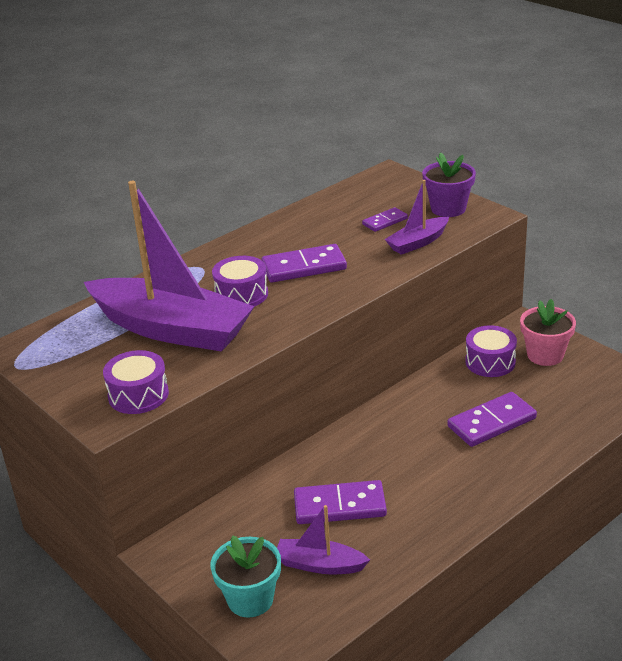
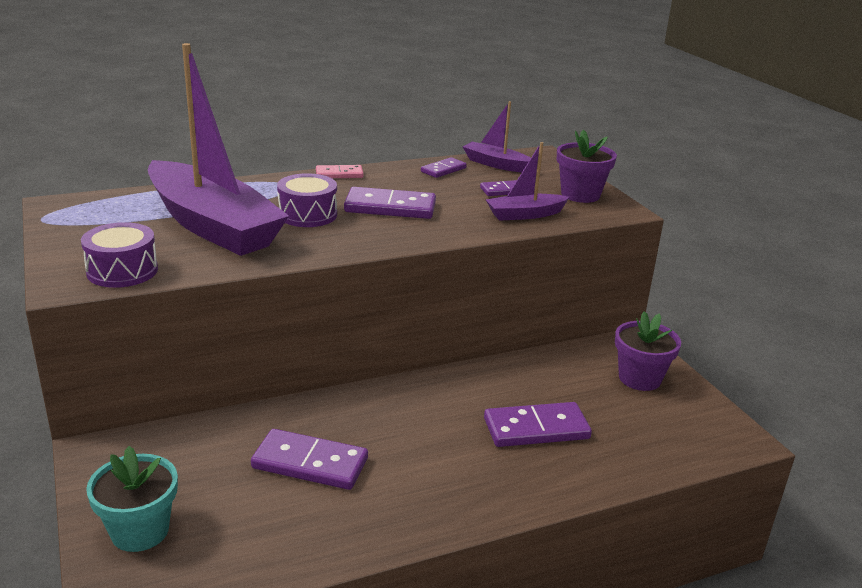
camera: 15 degrees right, 5 degrees down
(232, 244) = (339, 174): none -> pink domino
(318, 213) = (443, 170): none -> purple domino
(319, 565) = (241, 518): purple boat -> purple boat (496, 164)
(490, 362) = (573, 368): purple drum -> none
(545, 355) = (639, 378): pink flower pot -> purple flower pot

